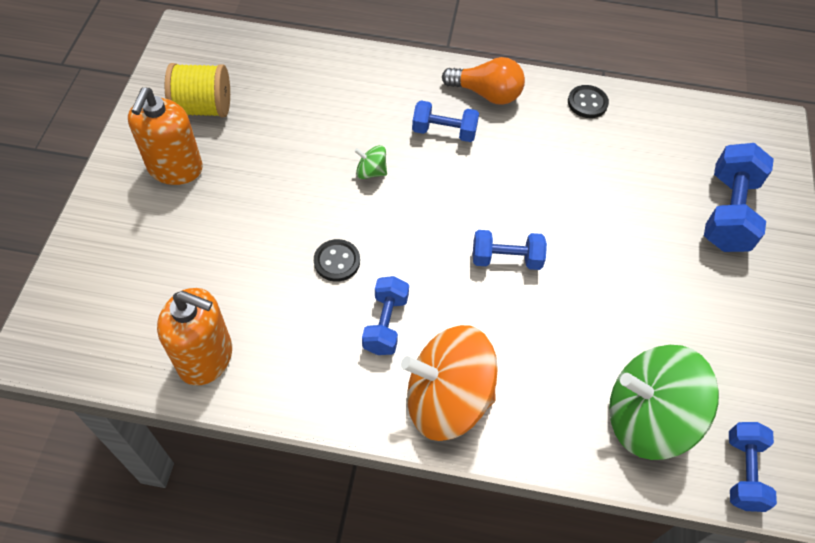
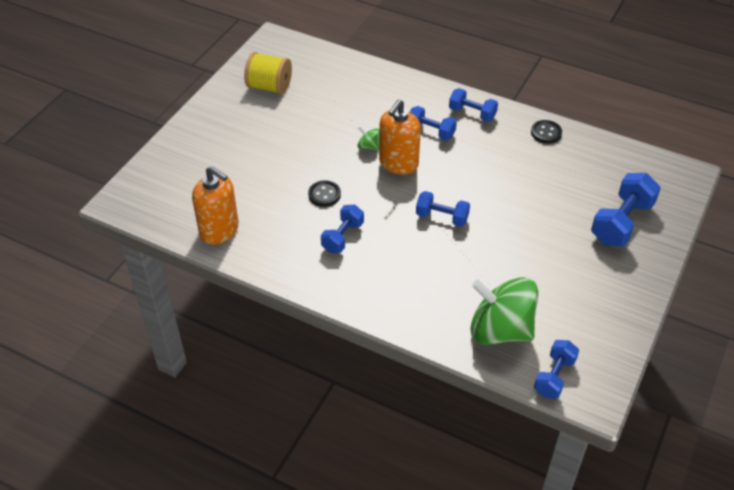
camera: 20 degrees right, 10 degrees down
(175, 168) = (238, 119): orange soap dispenser -> orange soap dispenser (398, 163)
(447, 399) = (366, 288): orange spinning top -> none
(486, 94) = (472, 113): orange light bulb -> blue dumbbell

